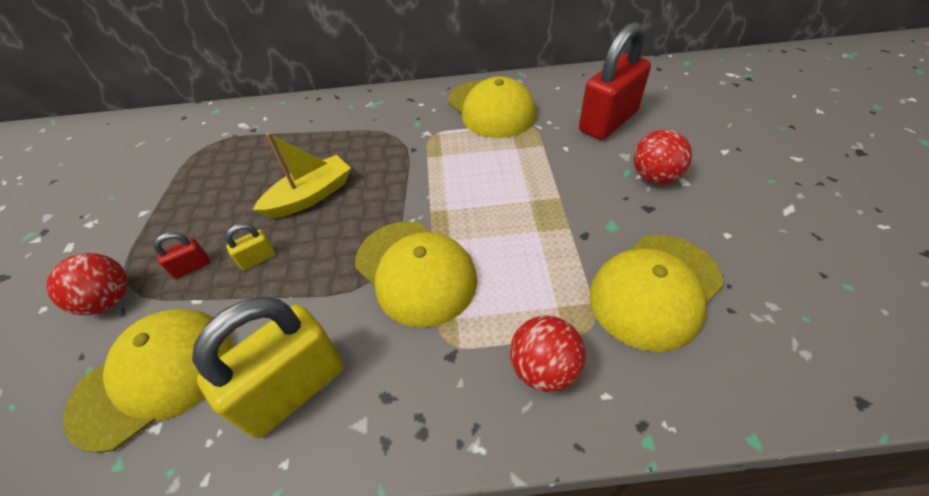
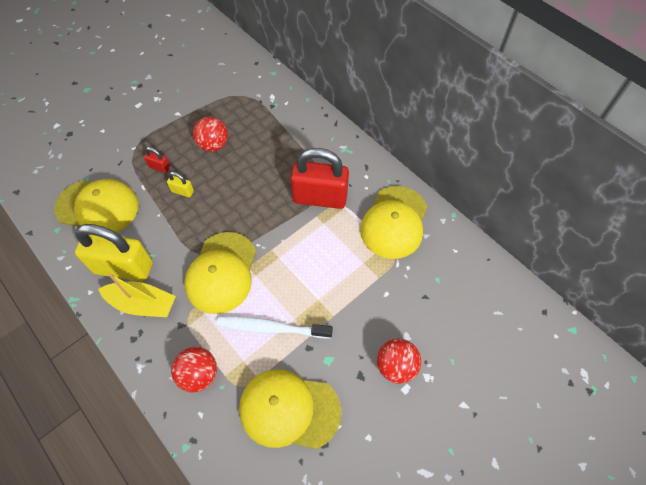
camera: 50 degrees right, 10 degrees up
(110, 300) = (122, 152): red ball -> red ball (213, 145)
(310, 196) = (240, 180): yellow boat -> yellow boat (142, 304)
(533, 257) = (271, 328): none -> white toothbrush
(608, 121) = (438, 307): red padlock -> red padlock (320, 198)

